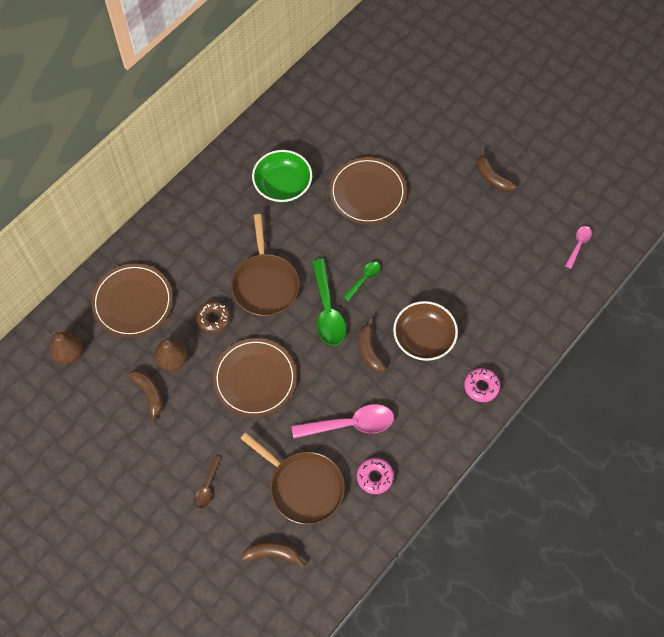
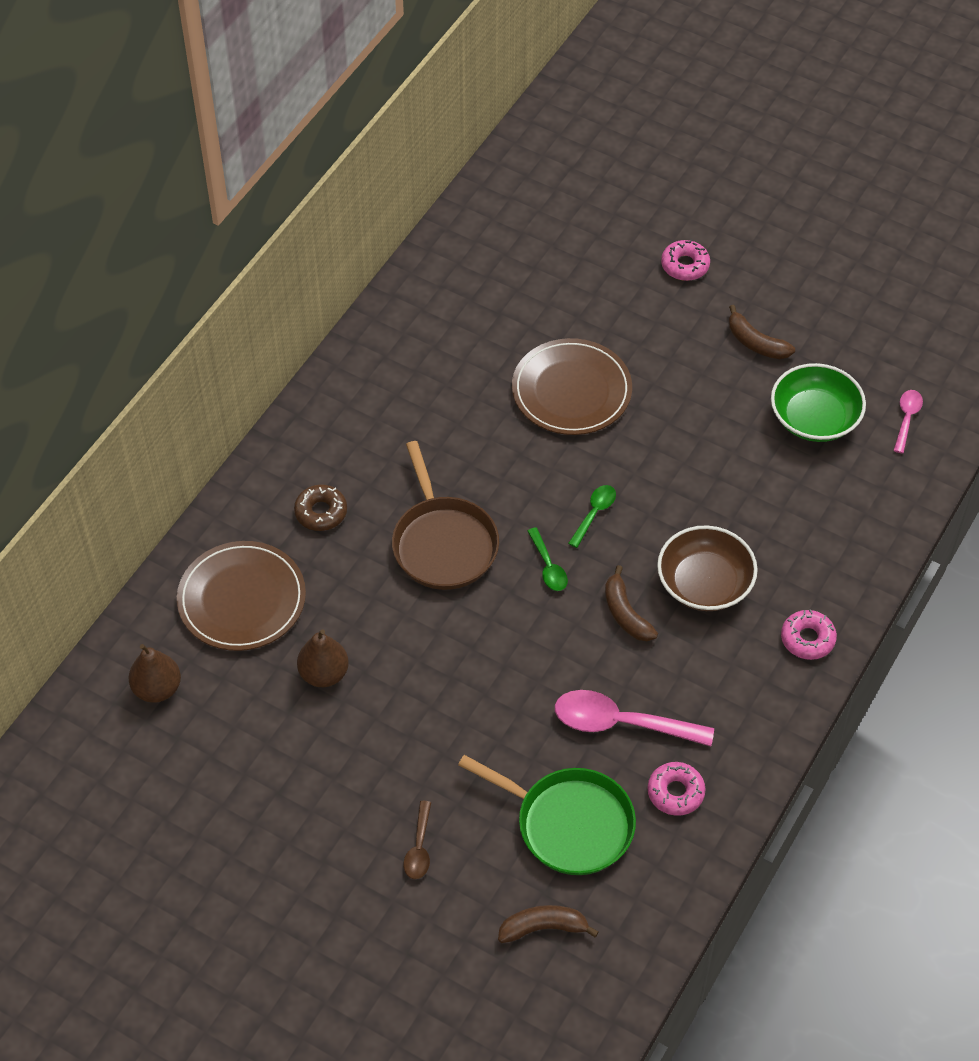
camera: 10 degrees left, 10 degrees down
(149, 394) = (298, 728): brown banana -> none
(213, 319) = (374, 605): brown donut -> brown donut (321, 512)
(255, 378) = (458, 681): brown plate -> none
(282, 185) = (438, 398): green bowl -> green bowl (814, 418)
(303, 487) = (569, 824): brown pan -> green pan
(327, 310) = (548, 566): green spoon -> green spoon, size x0.53
(350, 424) = (621, 723): pink spoon -> pink spoon turned 150 degrees counterclockwise
(458, 117) = (685, 265): none -> pink donut

